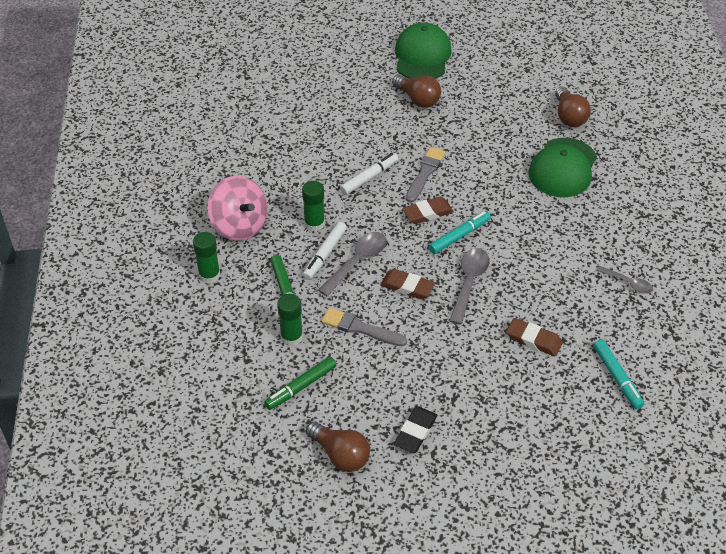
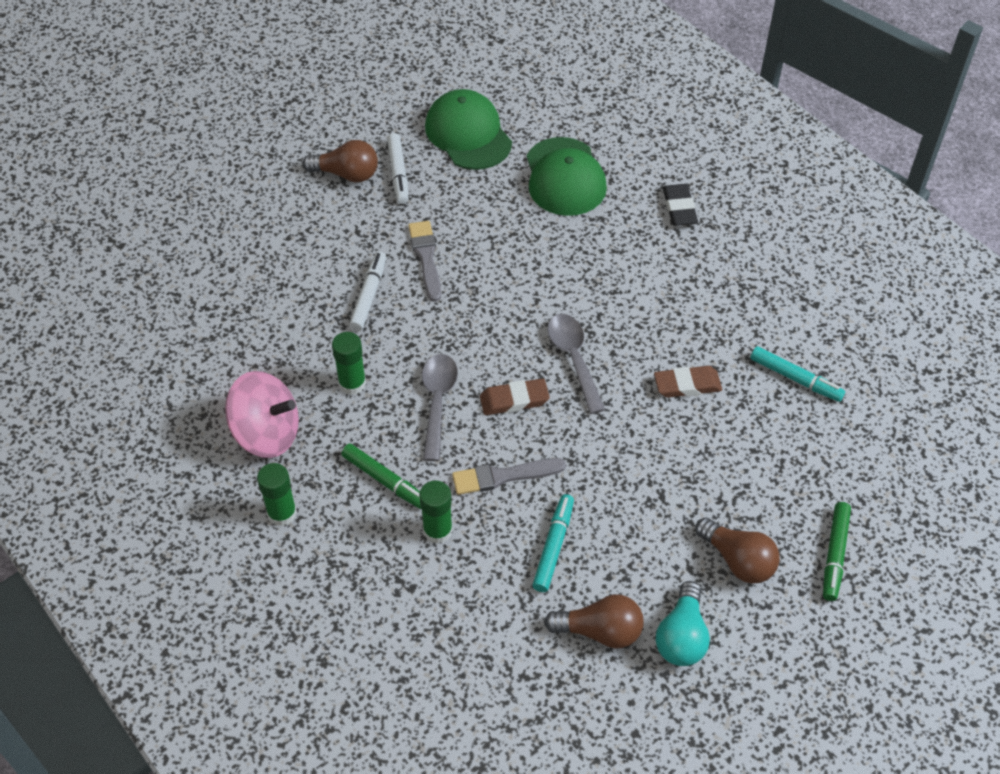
camera: 35 degrees left, 5 degrees up
(301, 387) = (495, 582): green marker -> green marker (834, 555)
(324, 254) = (394, 413): white marker -> white marker (398, 173)
(390, 490) = (682, 636): none -> turquoise light bulb
(415, 432) = (654, 557): black eraser -> black eraser (679, 208)
(422, 56) = (309, 119): green cap -> green cap (468, 134)
(427, 213) = (467, 303): brown eraser -> none
(459, 236) = (521, 311): turquoise marker -> turquoise marker (553, 546)
(569, 116) = (524, 115): brown light bulb -> brown light bulb (738, 560)
(628, 283) = (727, 271): grey spoon -> none

